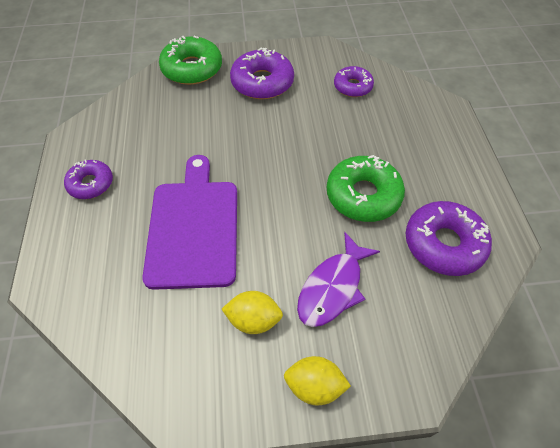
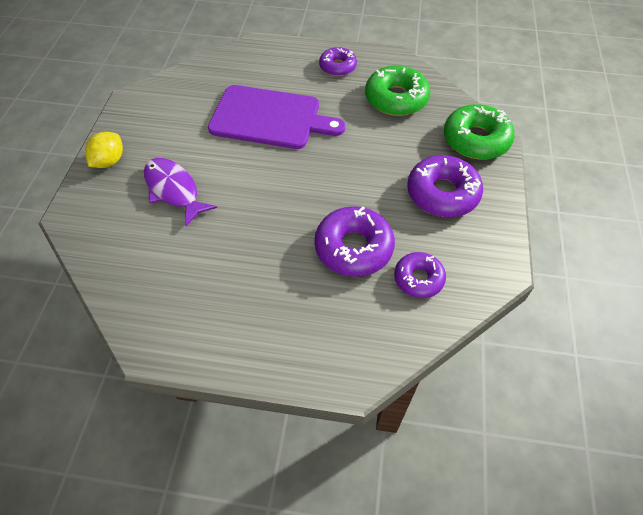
camera: 105 degrees right, 0 degrees up
(253, 320) = (174, 139): yellow lemon -> none
(363, 195) = (254, 239): green donut -> green donut (396, 99)
(444, 244) = (171, 285): purple donut -> purple donut (353, 248)

